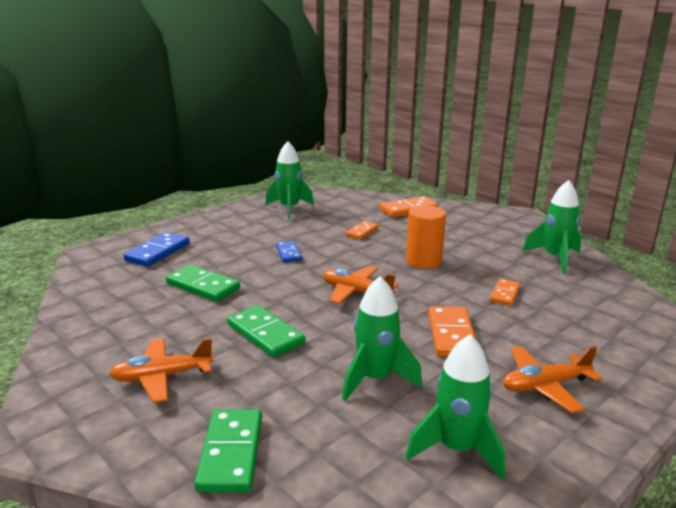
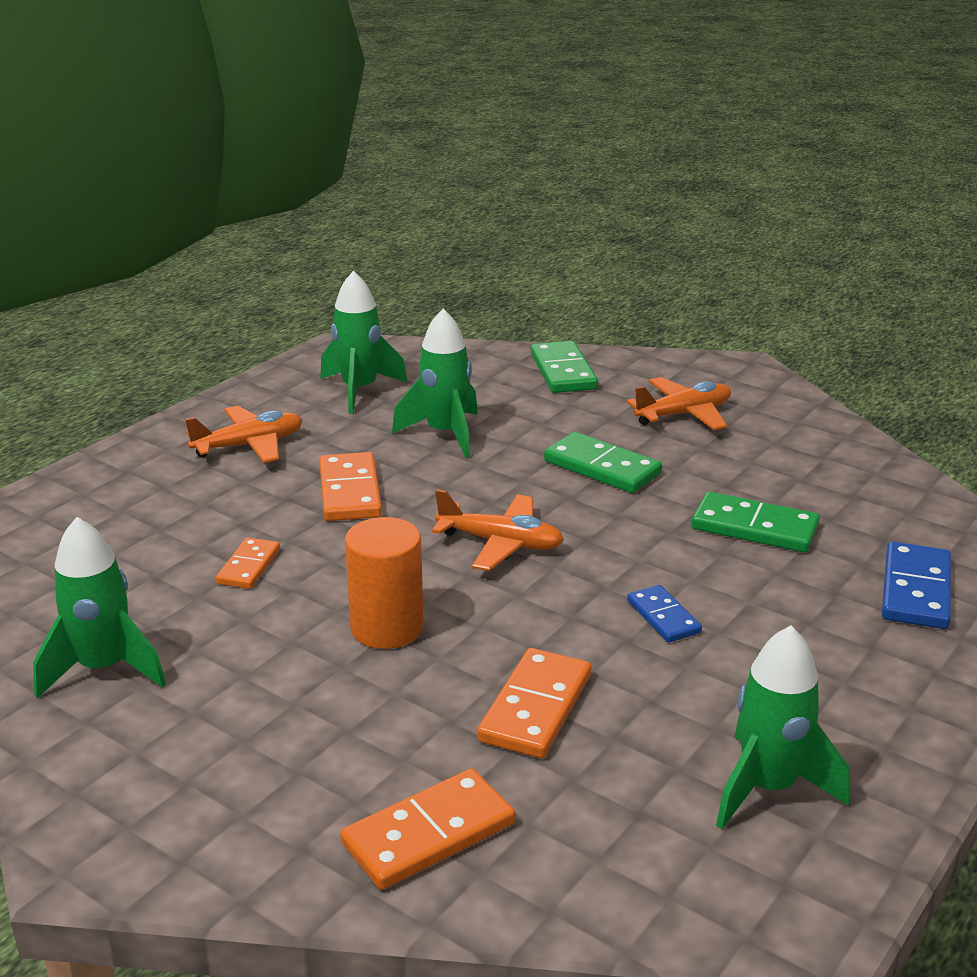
camera: 170 degrees right, 5 degrees up
(362, 232) = (535, 708): orange domino -> orange domino, size x1.61

